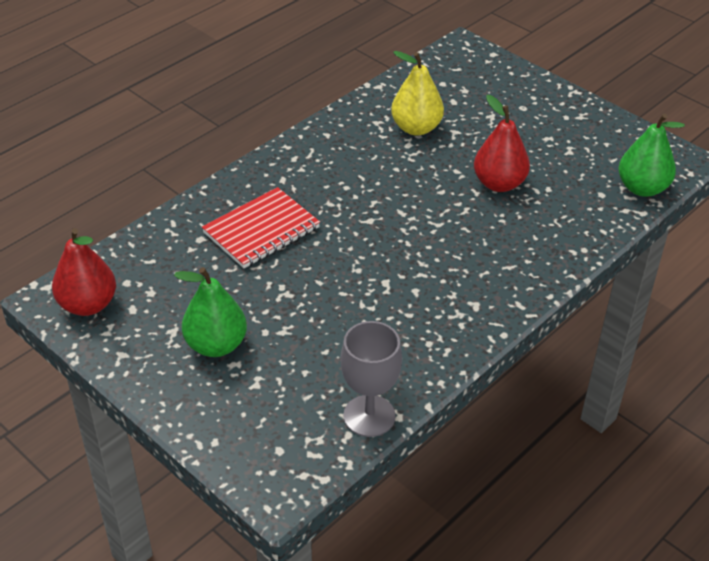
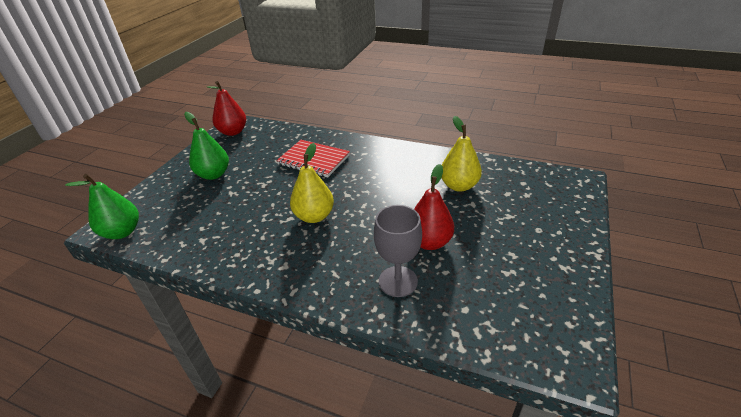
camera: 70 degrees right, 5 degrees down
(369, 416) = (163, 246): grey goblet -> grey goblet (398, 281)
(396, 259) = (314, 216): none -> yellow pear
(642, 188) = (498, 339): green pear -> green pear (122, 232)

